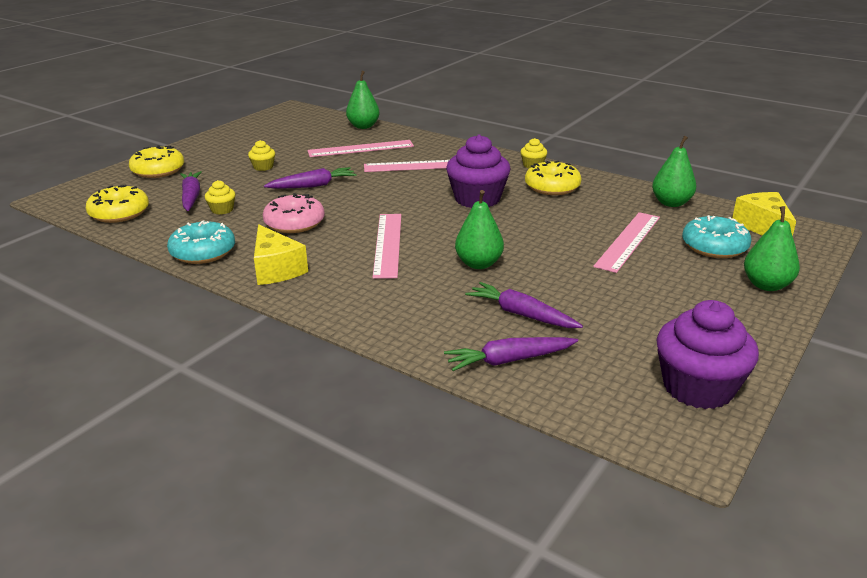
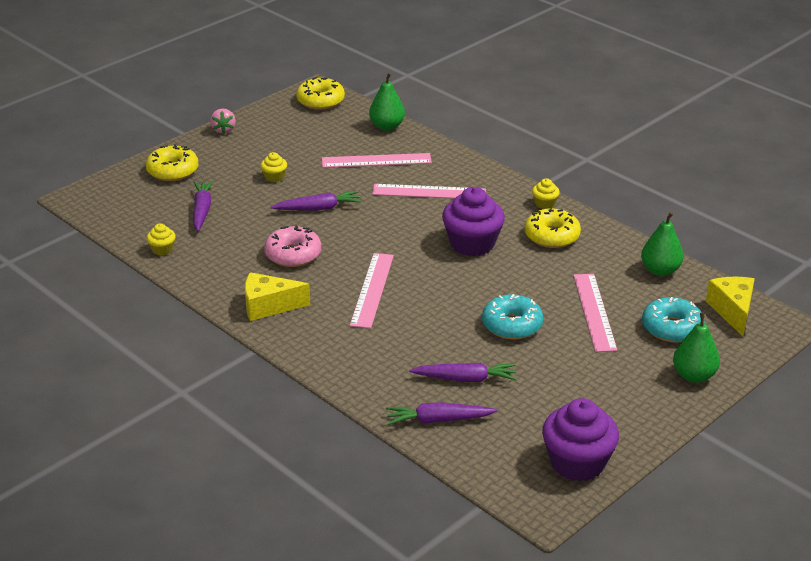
camera: 10 degrees right, 5 degrees up
(119, 213) = (136, 224): yellow donut -> yellow donut (320, 101)
(203, 252) = (208, 279): turquoise donut -> turquoise donut (512, 325)
(207, 139) = (223, 130): none -> pink strawberry
(222, 210) = (229, 230): yellow cupcake -> yellow cupcake (162, 249)
(276, 269) = (268, 306): yellow cheese -> yellow cheese turned 105 degrees clockwise
(478, 264) = (447, 321): green pear -> none
(522, 314) = (465, 379): purple carrot -> purple carrot turned 135 degrees clockwise
(628, 241) = (594, 312): pink ruler -> pink ruler turned 45 degrees counterclockwise

